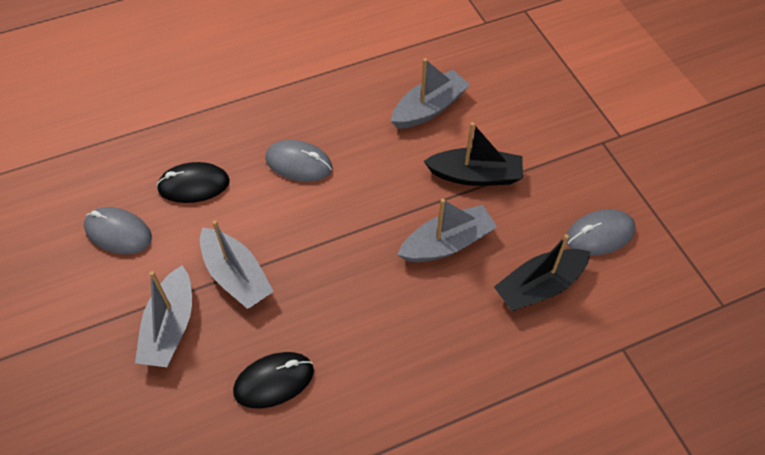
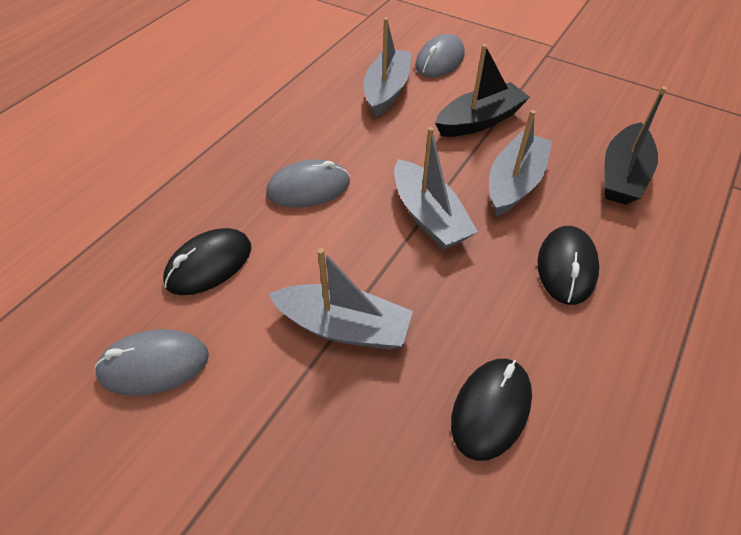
camera: 35 degrees left, 5 degrees down
(170, 327) = (316, 430): grey boat -> grey boat (429, 216)
(415, 327) = (566, 267): none -> black mouse
(599, 234) = (619, 115): grey mouse -> grey mouse (439, 60)

